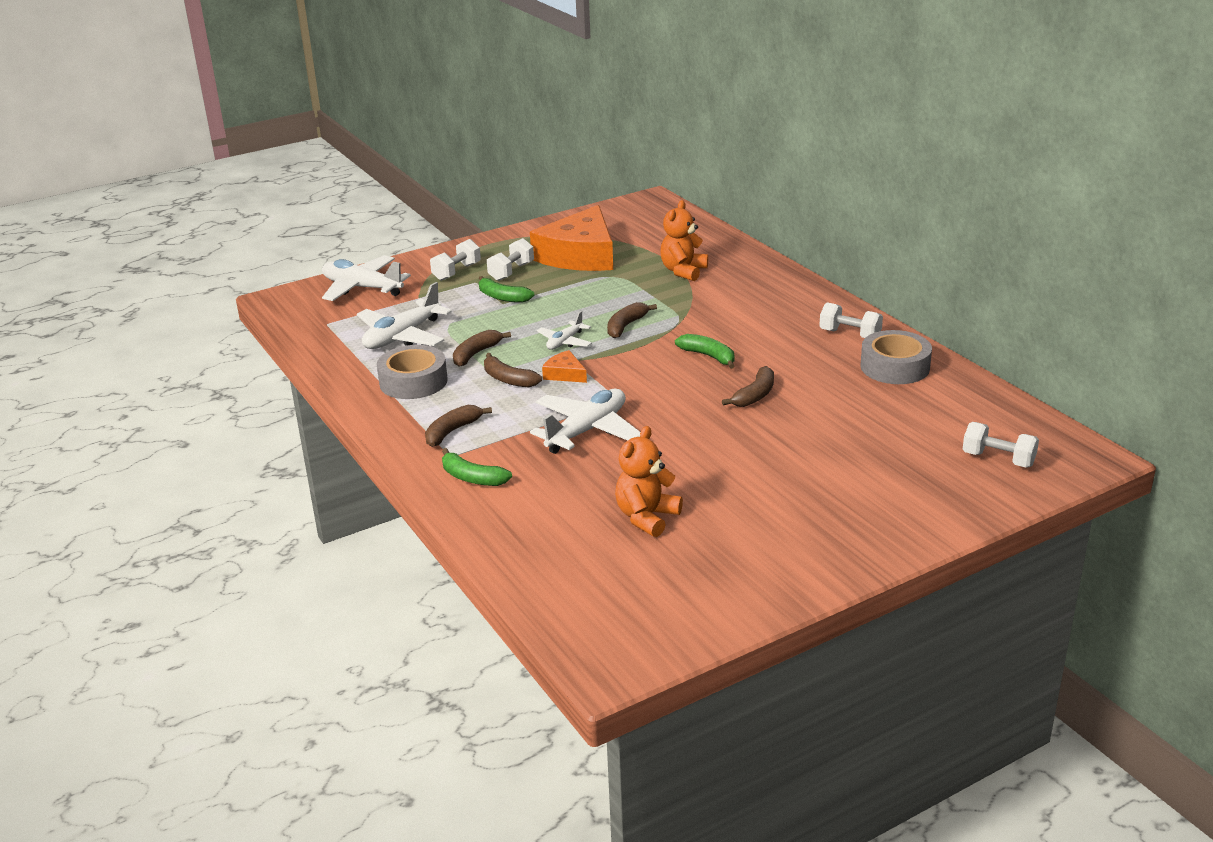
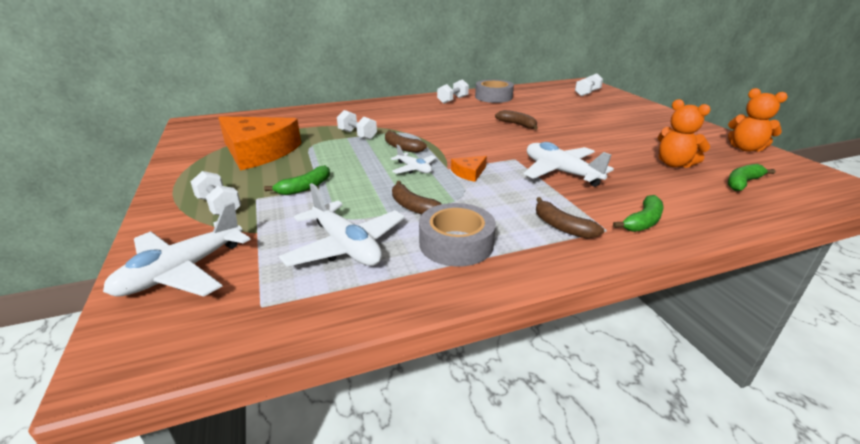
camera: 80 degrees left, 0 degrees up
(508, 379) = (469, 195): brown banana -> none
(511, 272) = (255, 180): white dumbbell -> white dumbbell (357, 135)
(683, 271) = (330, 125): orange teddy bear -> orange teddy bear (745, 148)
(709, 356) = (462, 130): green banana -> green banana (742, 183)

